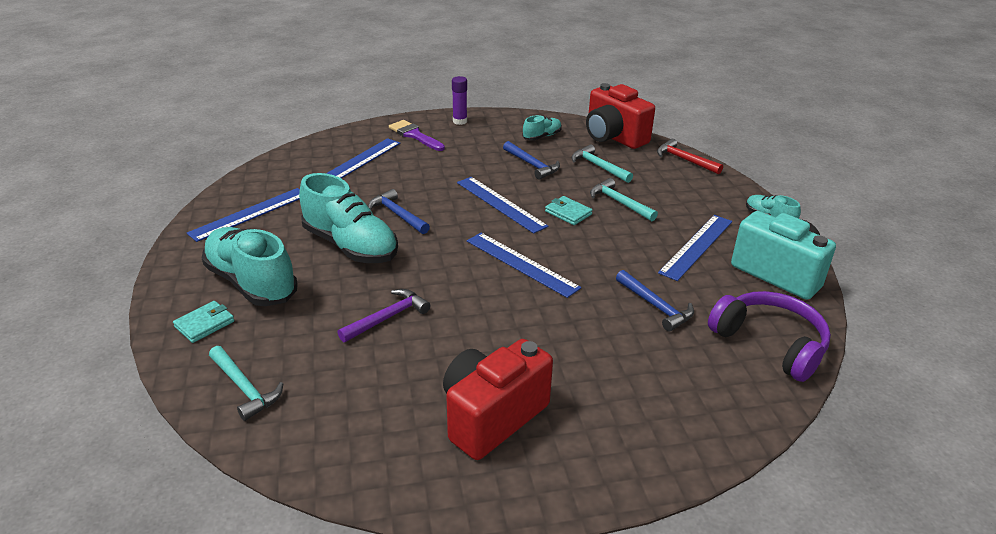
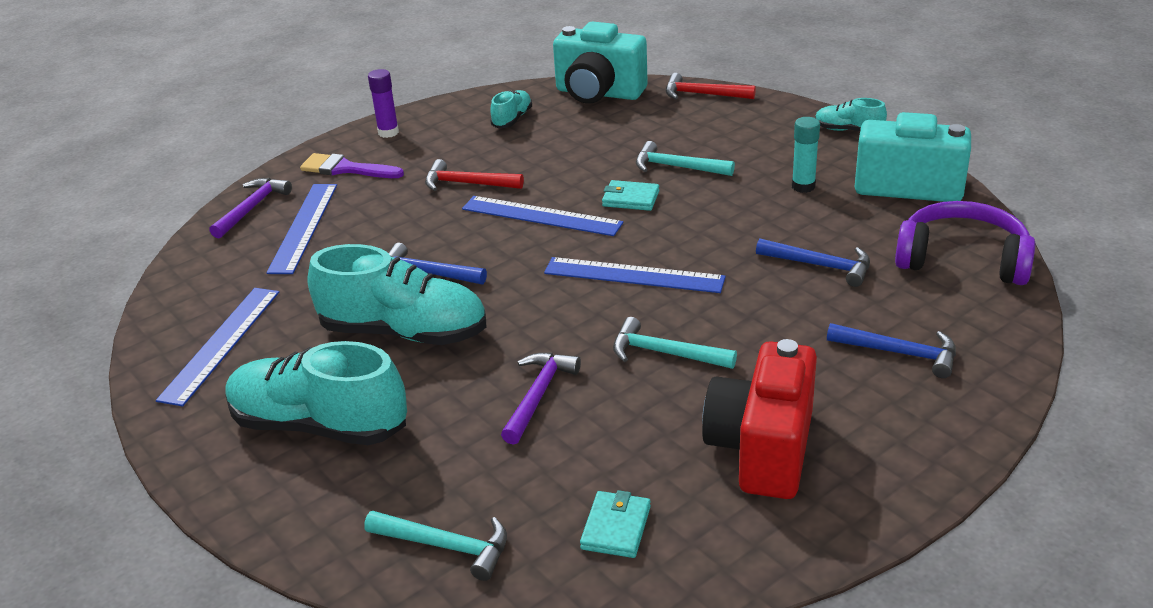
camera: 25 degrees left, 0 degrees up
(204, 324) = (310, 498): turquoise wallet -> turquoise wallet (616, 528)
(342, 141) = (252, 208): none -> purple hammer
(475, 168) = (467, 184): none -> red hammer
(532, 165) = (534, 157): blue hammer -> blue hammer (900, 353)
(598, 166) = (614, 133): turquoise hammer -> turquoise hammer (665, 353)
(613, 137) = (598, 93): red camera -> turquoise camera
(696, 246) = (803, 186): blue ruler -> turquoise glue stick

